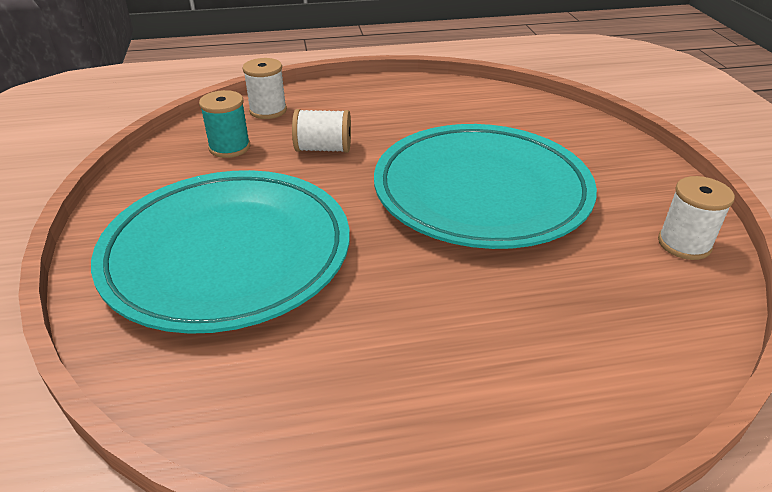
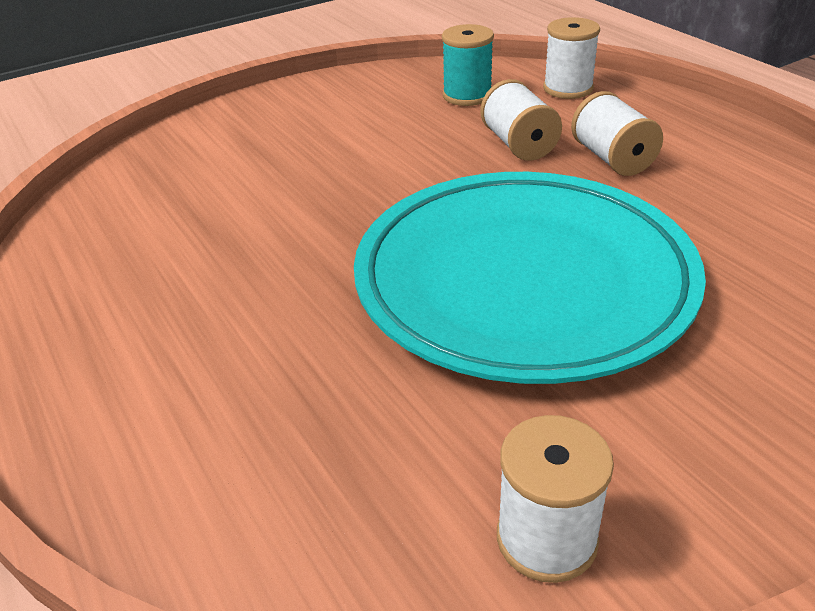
camera: 70 degrees right, 0 degrees up
(228, 254) = (283, 156): turquoise plate -> none
(373, 125) = (612, 159): none -> white spool

